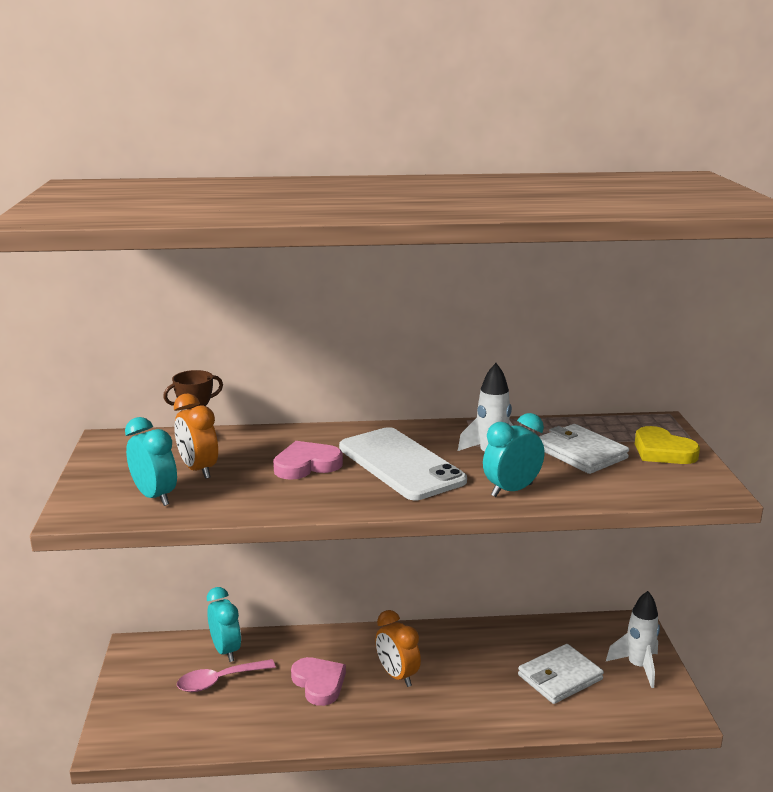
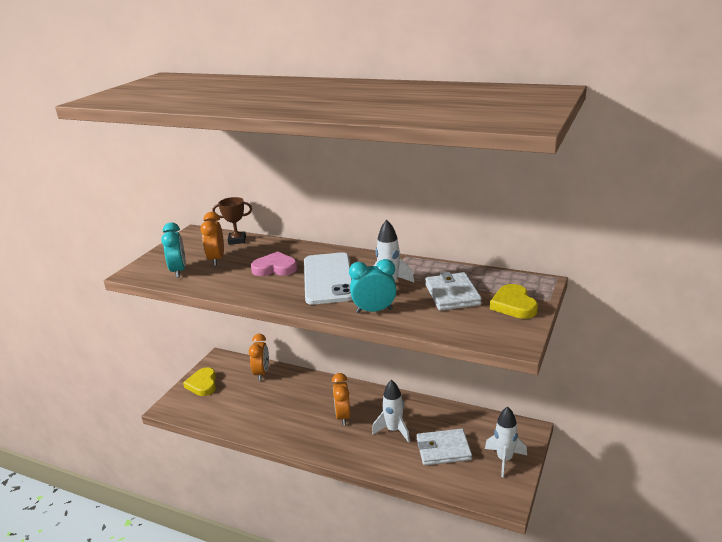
camera: 30 degrees right, 5 degrees up
(140, 692) = (202, 384): none -> yellow heart
(219, 681) = (245, 390): pink spoon -> none
(226, 651) = (262, 373): turquoise clock -> orange clock
(319, 683) = (295, 407): pink heart -> none
(479, 673) = (394, 430): none -> white rocket

